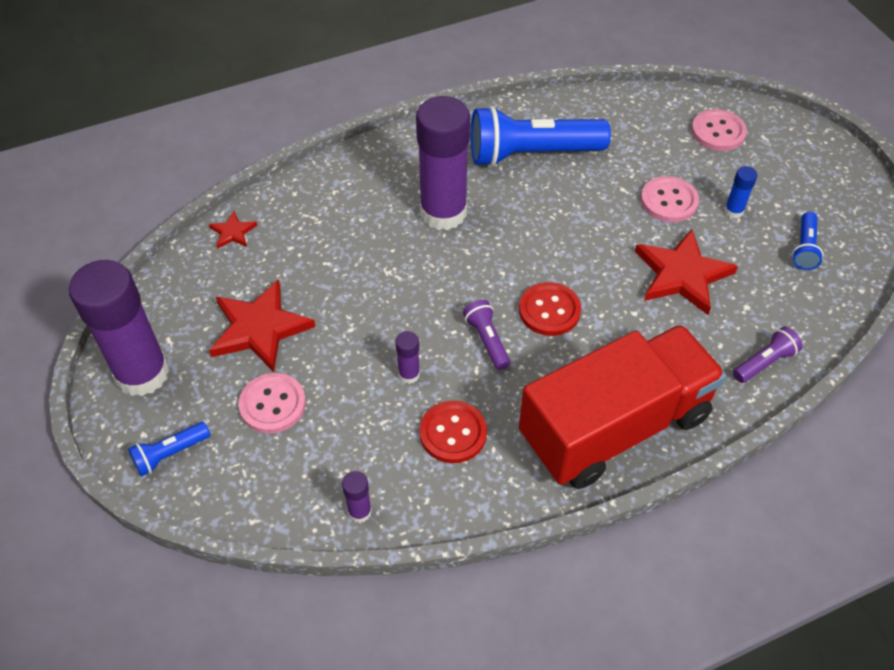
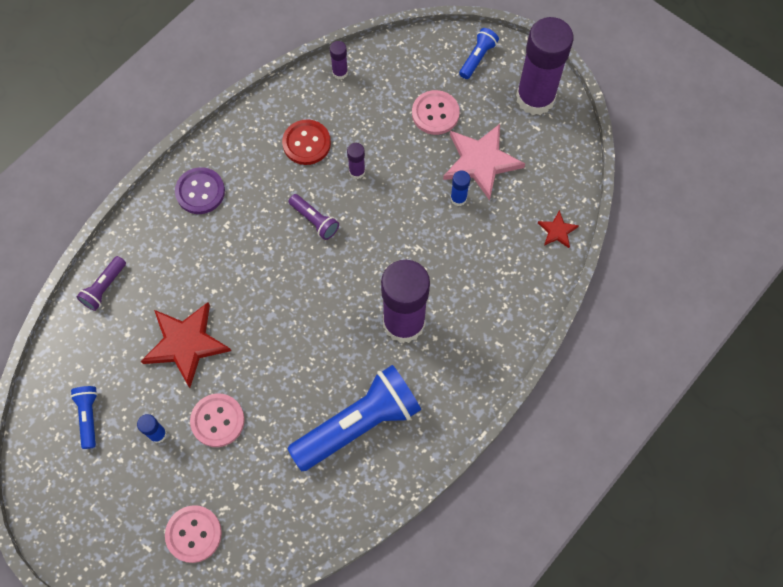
camera: 155 degrees right, 15 degrees up
(260, 328) = (481, 162): red star -> pink star
(312, 301) = (458, 198): none -> blue glue stick
(549, 310) = (279, 265): red button -> none
(614, 427) = (200, 192): red truck -> purple button

